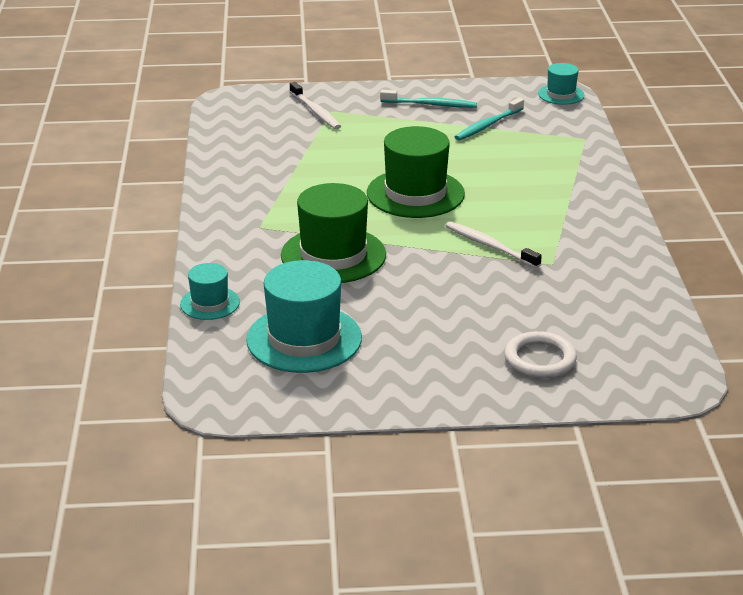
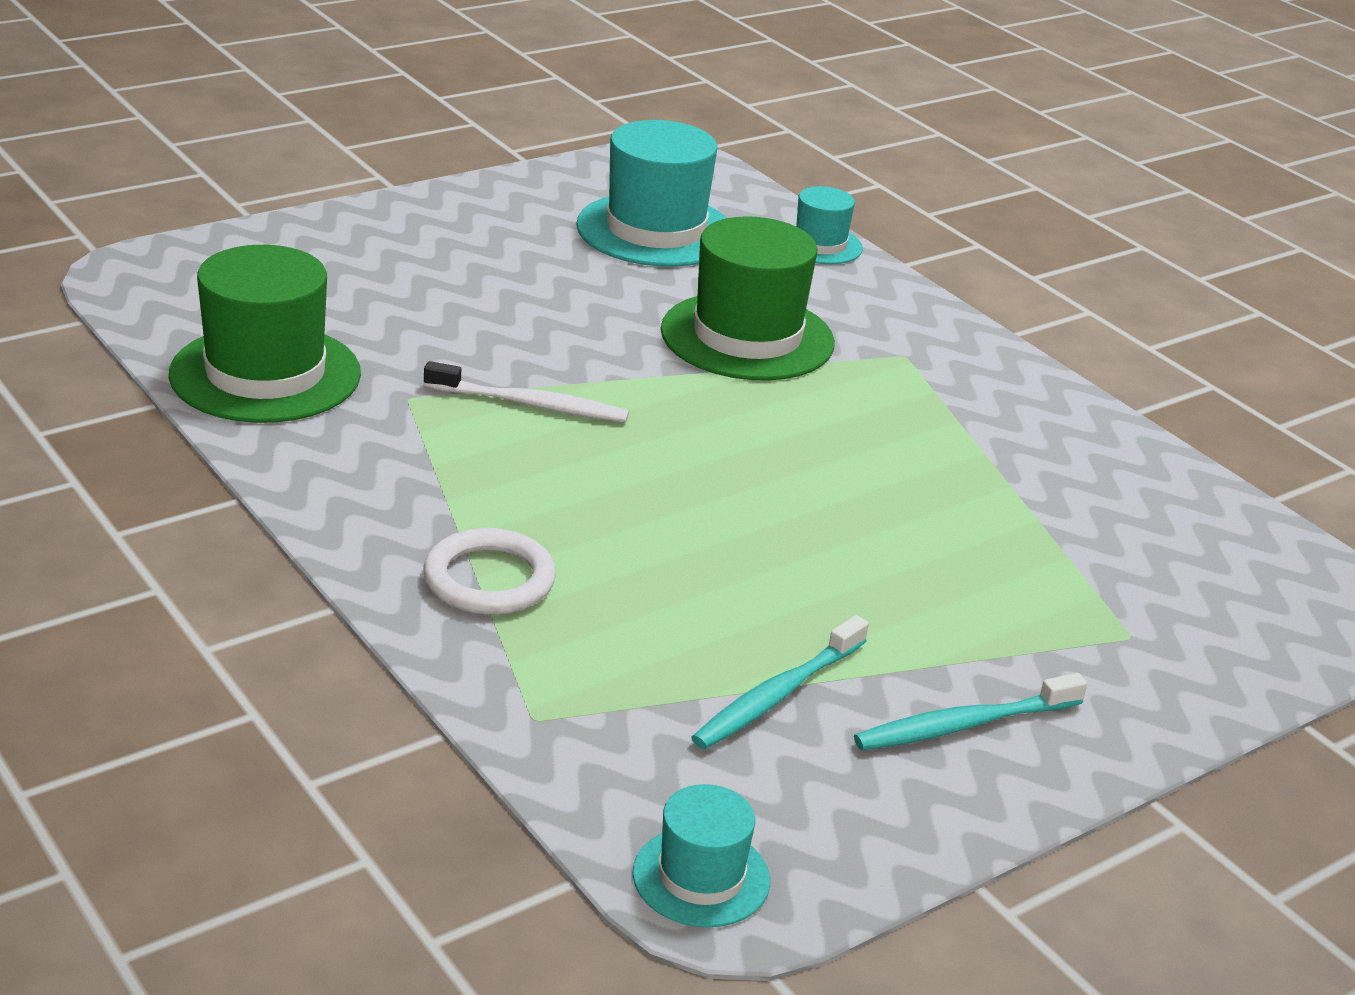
camera: 145 degrees right, 0 degrees up
(315, 111) = (1157, 624): white toothbrush -> none
(415, 193) = (744, 472): green hat -> green hat (265, 374)
(488, 125) = (778, 695): turquoise toothbrush -> turquoise toothbrush turned 150 degrees counterclockwise
(540, 359) = (337, 265): white ring -> white ring (489, 579)

